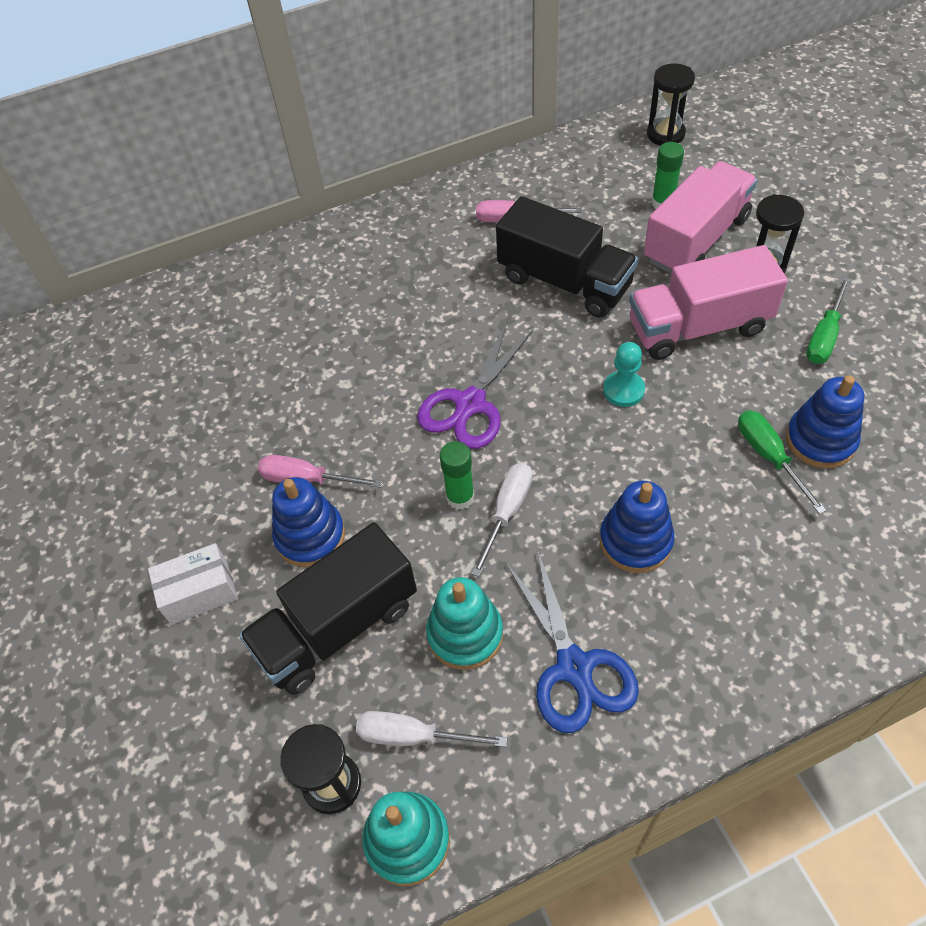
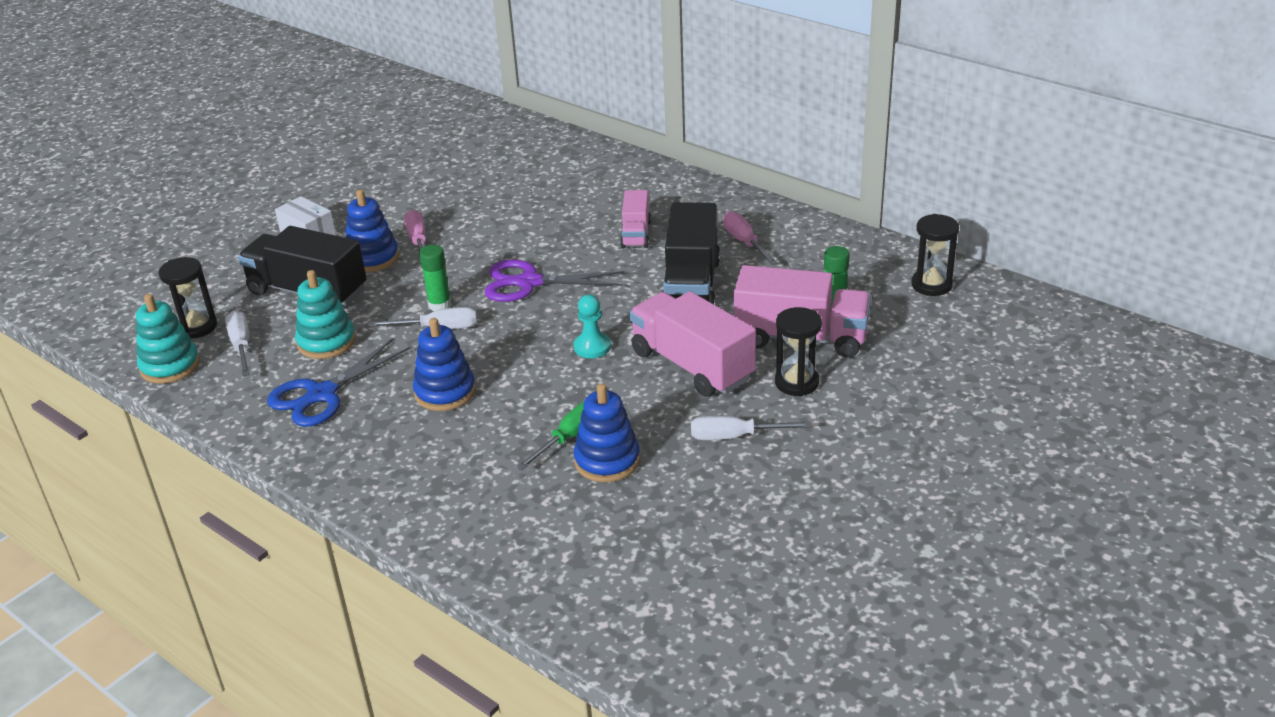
camera: 60 degrees right, 20 degrees down
(440, 289) = (636, 234): none -> pink truck
(824, 336) = (735, 436): green screwdriver -> white screwdriver

